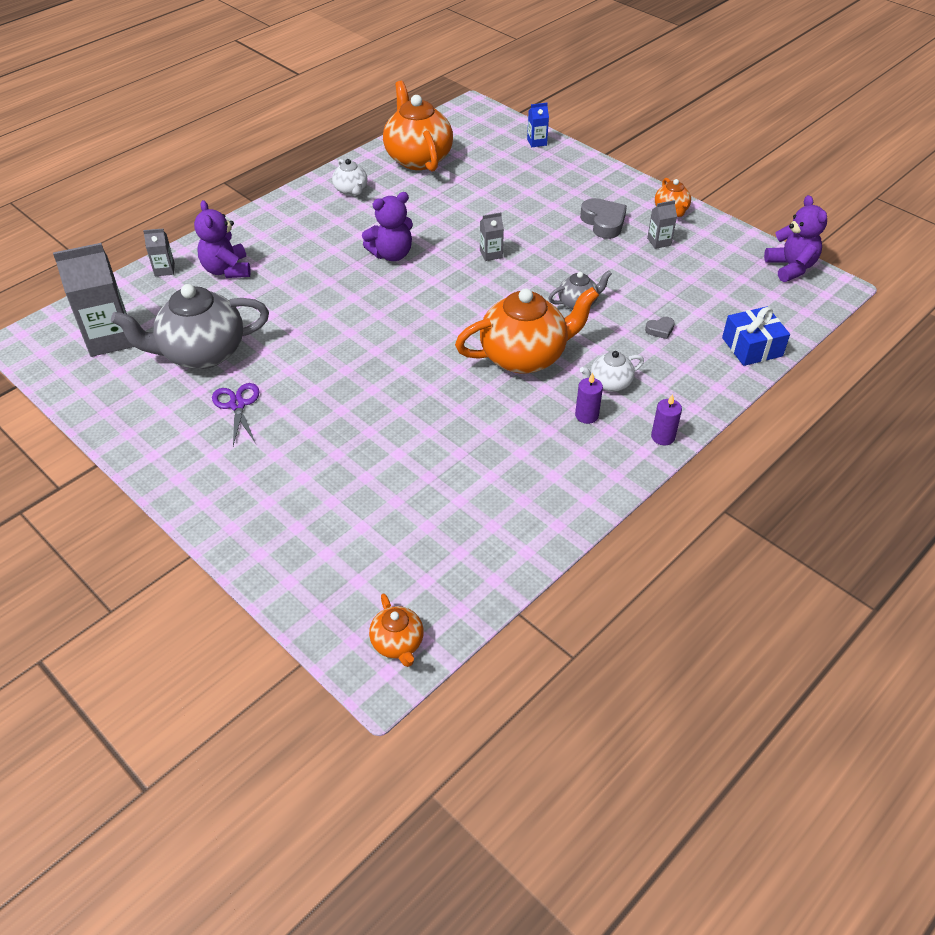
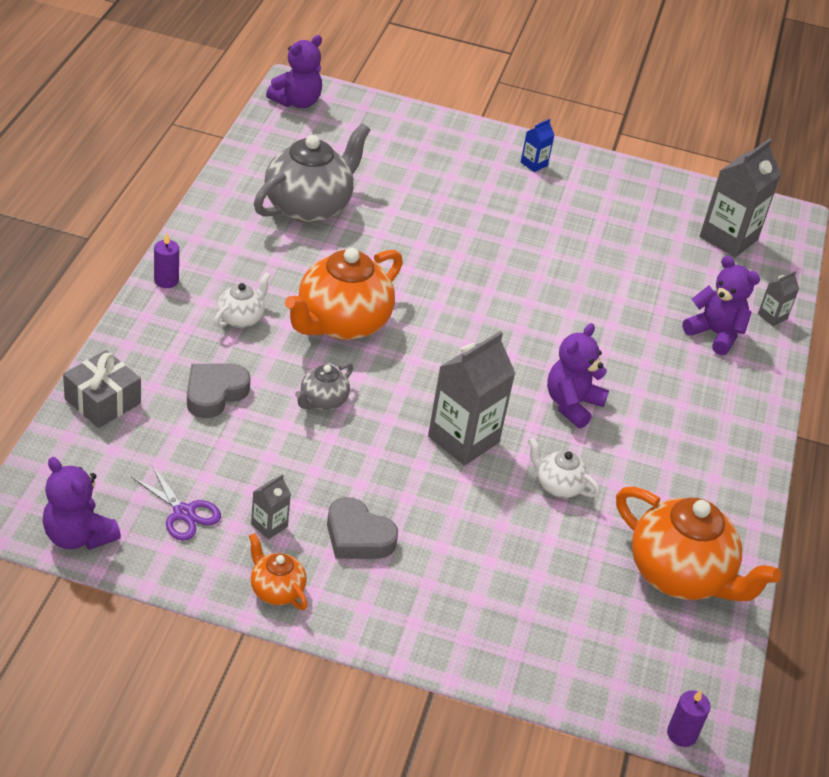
camera: 145 degrees right, 5 degrees down
(202, 353) = (637, 246): grey teapot -> grey teapot (308, 206)
(237, 405) = (558, 213): purple scissors -> purple scissors (183, 513)
(351, 190) = (706, 485): white teapot -> white teapot (558, 486)
(398, 643) = (296, 102): orange teapot -> purple teddy bear
(491, 254) = (463, 439): grey carton -> grey carton, size x2.12
(537, 142) = (547, 675): blue carton -> blue carton (534, 164)
(586, 415) = (248, 282): purple candle -> purple candle (681, 734)
(660, 330) = (214, 393): grey heart -> grey heart, size x1.98
(752, 347) = (103, 401): blue gift -> grey gift

